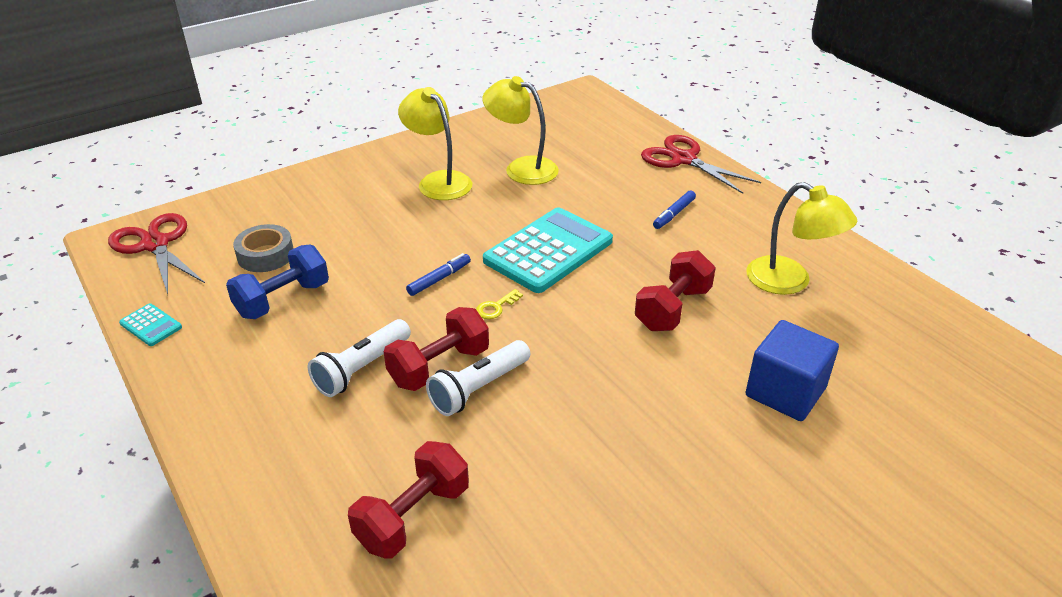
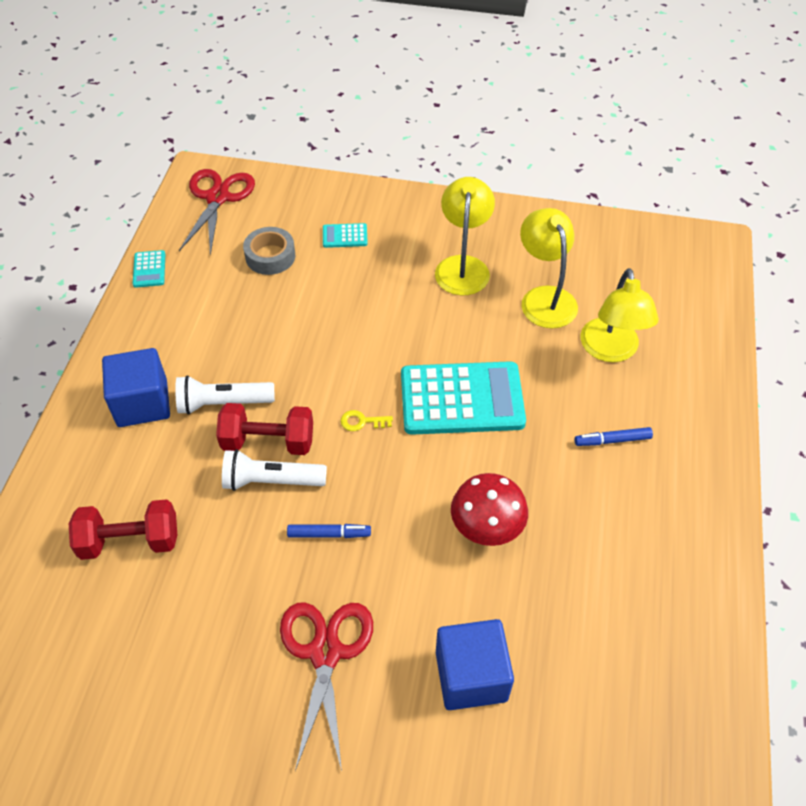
camera: 45 degrees right, 15 degrees up
(281, 417) = (142, 403): none -> blue cube
(283, 300) = (239, 306): blue dumbbell -> none
(316, 210) = (345, 236): none -> turquoise calculator
(439, 279) = (353, 365): blue marker -> blue marker (328, 534)
(672, 309) = (486, 530): red dumbbell -> red mushroom
(683, 159) = (704, 388): red scissors -> red scissors (325, 652)
(789, 282) = (619, 587): yellow lamp -> yellow lamp (610, 350)

